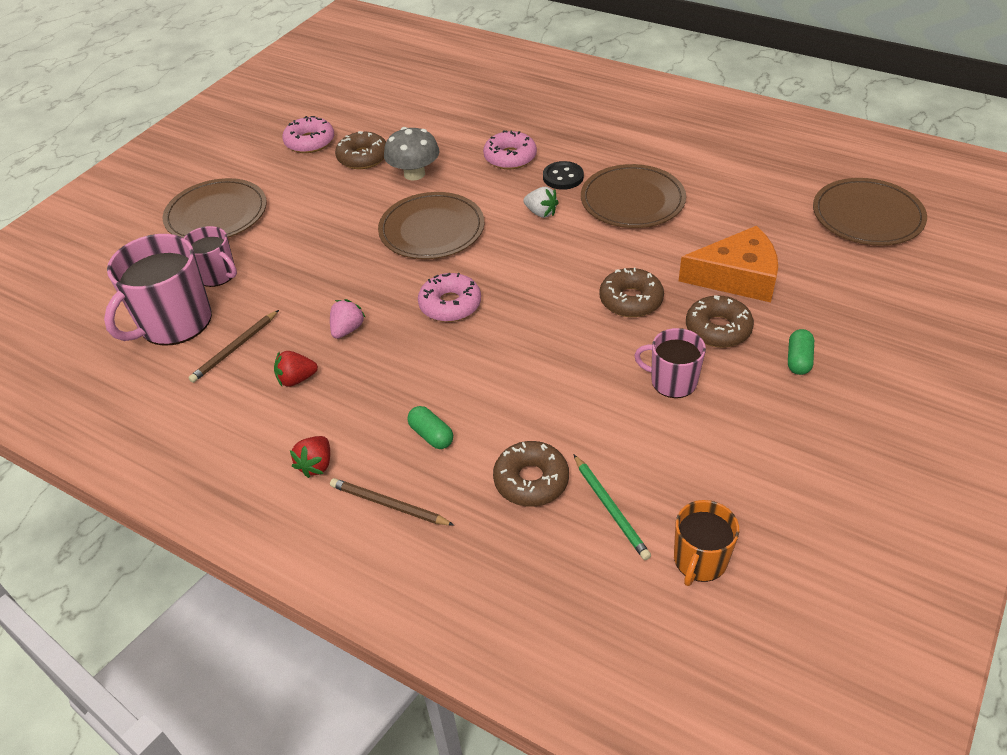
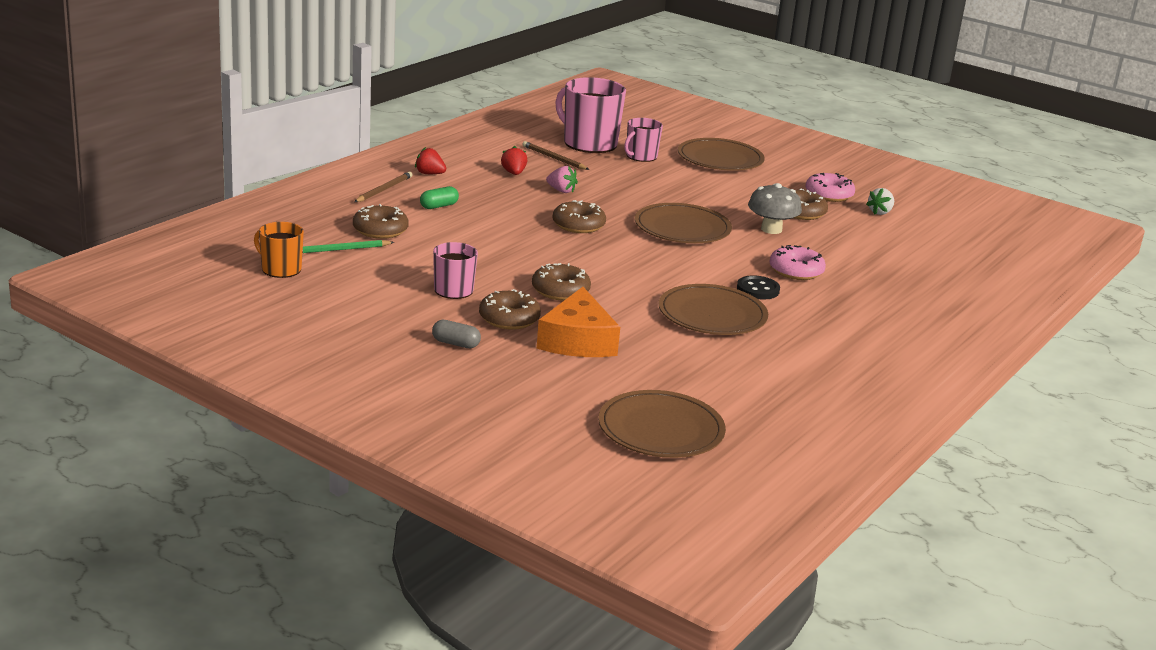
camera: 90 degrees right, 20 degrees down
(450, 305) = (578, 225): pink donut -> brown donut
(541, 213) = (699, 272): white strawberry -> white strawberry (880, 212)
(798, 360) = (455, 344): green capsule -> grey capsule

